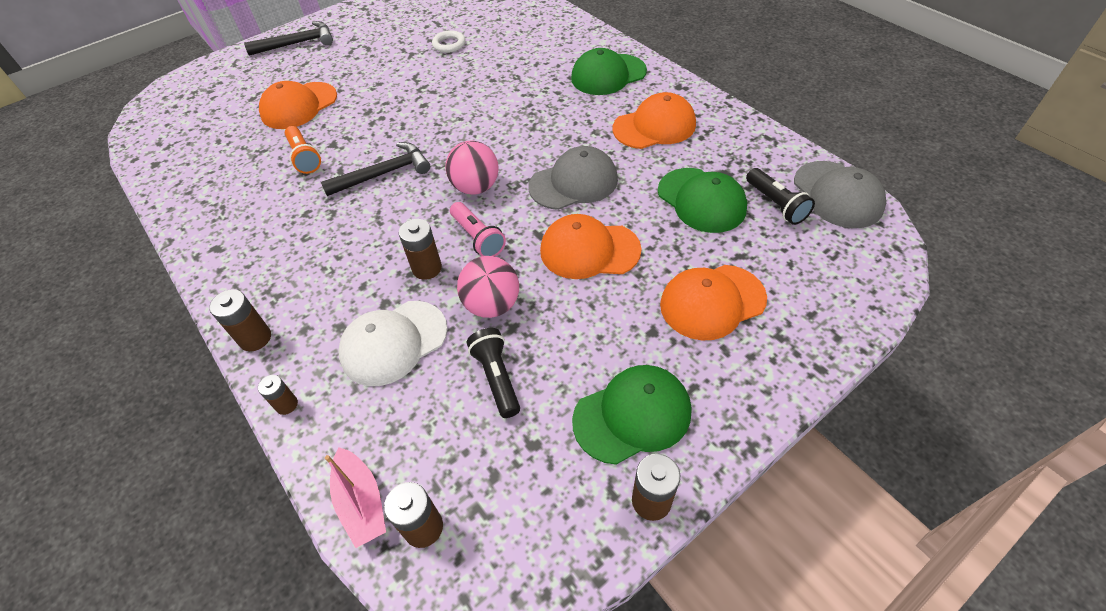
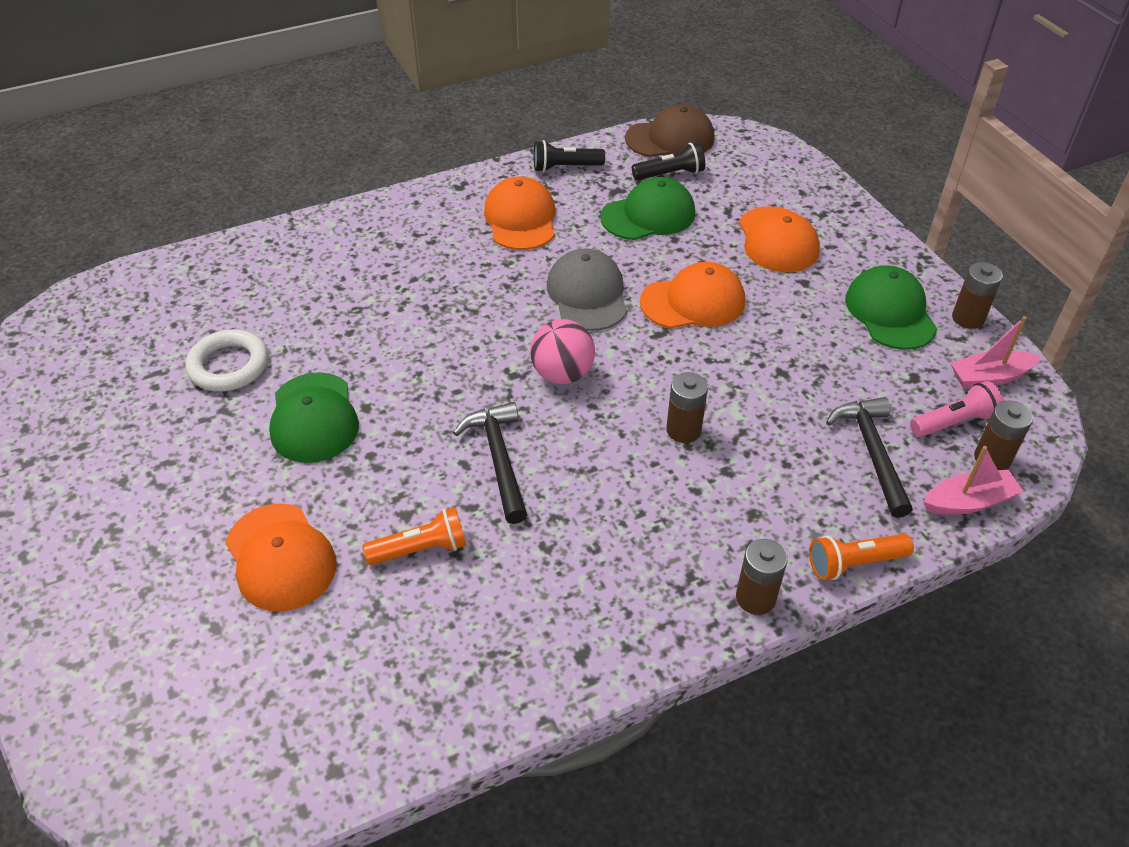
camera: 80 degrees left, 5 degrees down
(286, 405) = (854, 563): brown battery -> orange flashlight
(297, 43) = (76, 561): black hammer -> black hammer (872, 452)
(393, 342) = (785, 466): white cap -> none
(449, 44) = (229, 365): white ring -> white ring, size x1.54
(478, 238) = (648, 382): pink flashlight -> pink flashlight (954, 422)
(492, 305) = (749, 383): pink ball -> none
(496, 378) = (841, 391): black flashlight -> black flashlight (565, 167)
(552, 526) = (989, 377): none -> pink boat
(589, 250) = (693, 302): orange cap -> orange cap turned 120 degrees counterclockwise
(608, 75) = (404, 232): green cap -> green cap (314, 418)
(837, 194) = (670, 138): grey cap -> brown cap

